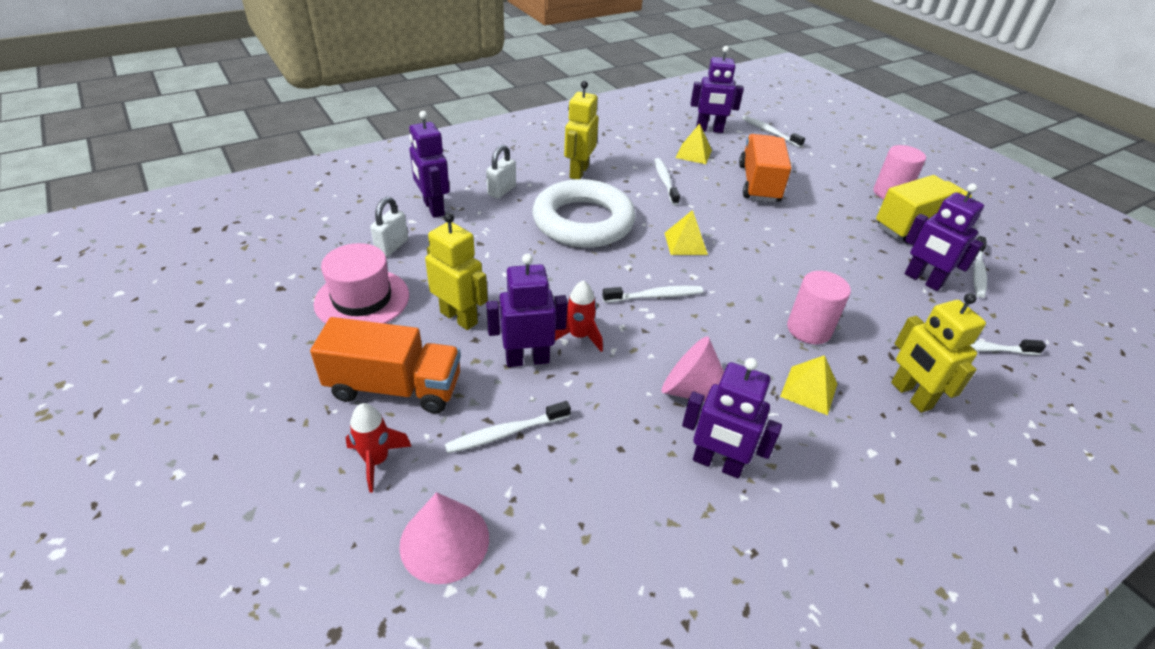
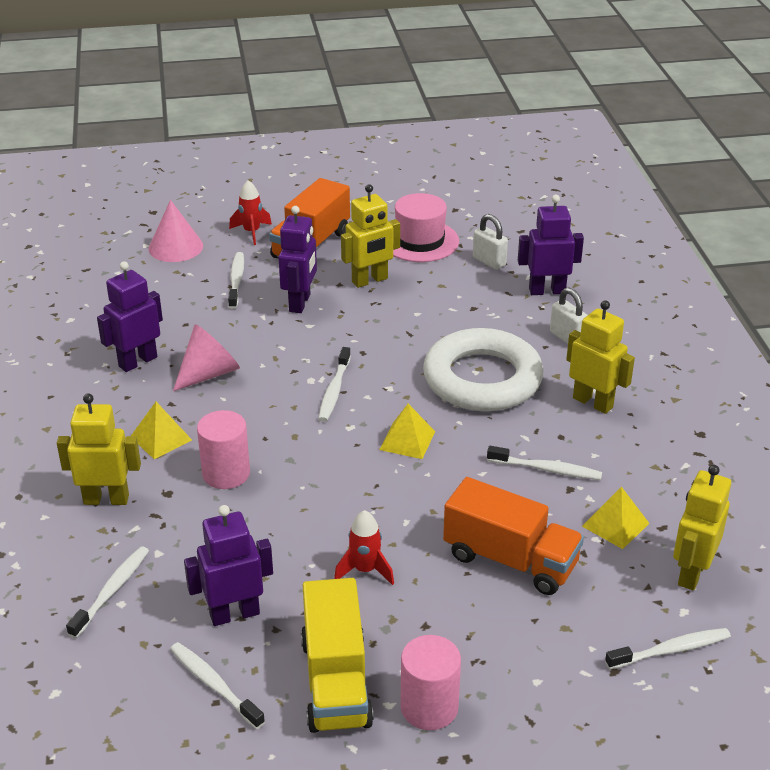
camera: 115 degrees right, 5 degrees down
(579, 336) = (309, 333): red rocket -> red rocket (365, 570)
(709, 130) = (691, 573): purple robot -> yellow robot

